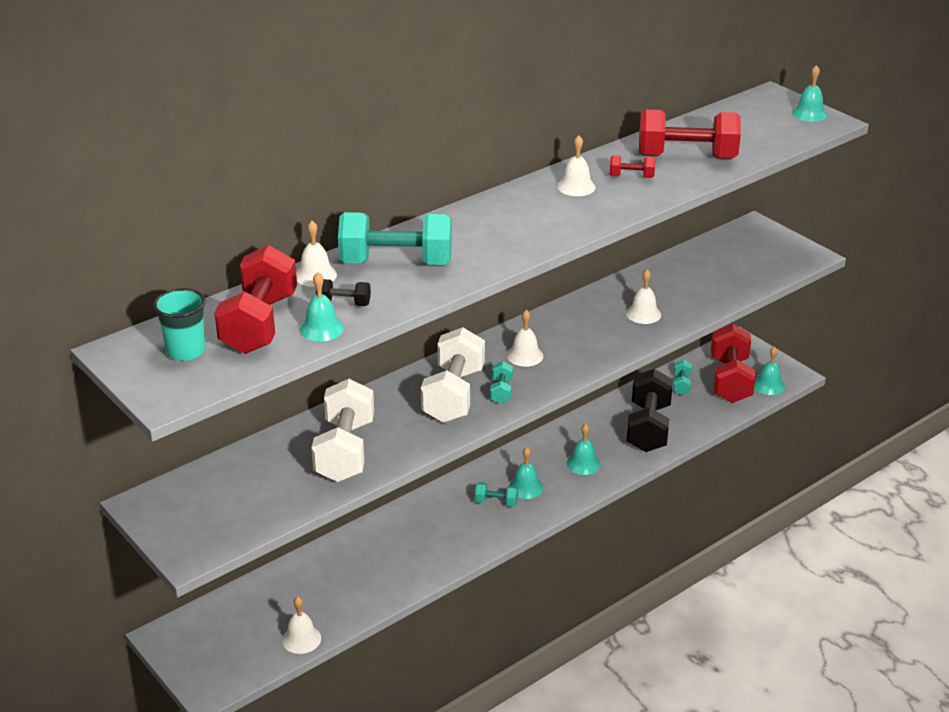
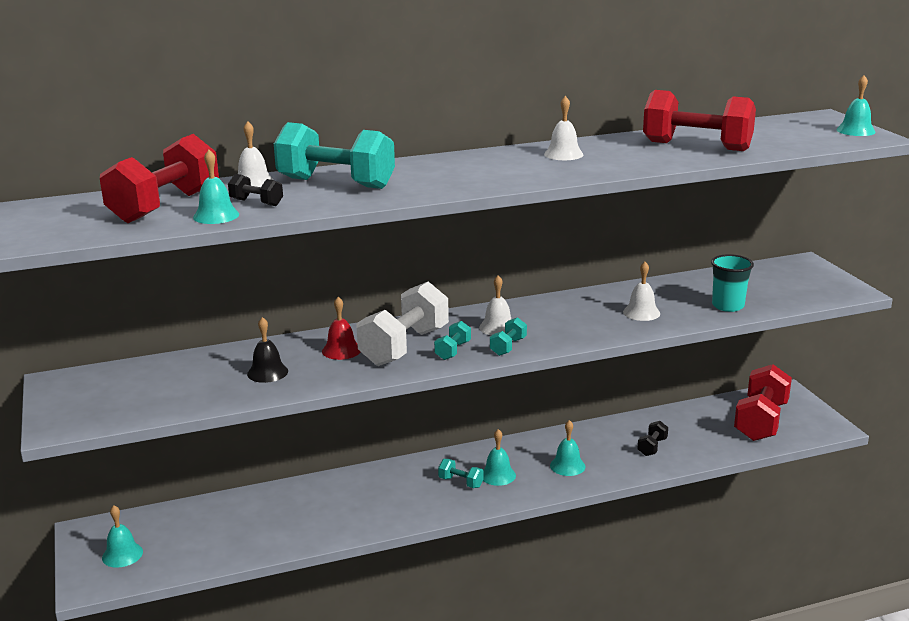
camera: 20 degrees right, 10 degrees down
(186, 351) = (79, 215): turquoise cup -> turquoise cup (728, 306)
(301, 639) = (200, 561): white bell -> none
(345, 451) = (267, 372): white dumbbell -> black bell
(397, 411) = (341, 350): none -> red bell
(631, 177) = (626, 153): red dumbbell -> none
(648, 428) = (652, 447): black dumbbell -> black dumbbell, size x0.45
(681, 385) = (706, 417): turquoise dumbbell -> turquoise dumbbell (508, 347)
(769, 385) = (801, 432): turquoise bell -> turquoise bell (122, 554)

